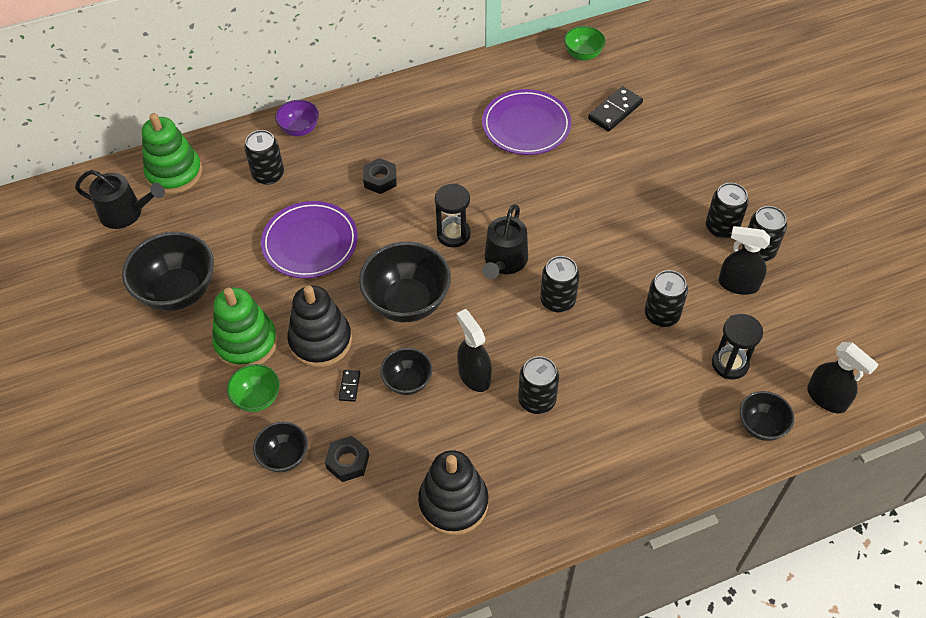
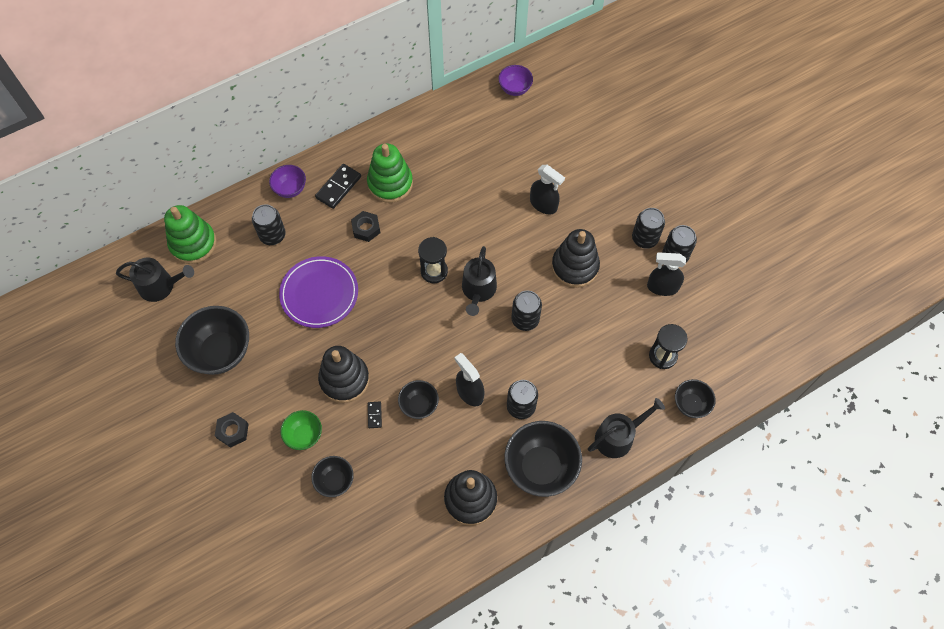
camera: 10 degrees left, 10 degrees up
(246, 343) = (285, 389): green stacking toy -> green stacking toy (390, 183)
(347, 462) = (384, 478): black nut -> black nut (232, 431)
(407, 302) = (407, 336): black bowl -> black bowl (540, 467)
(526, 125) = (477, 163): purple plate -> none
(583, 55) = (515, 89): green bowl -> purple bowl
(615, 111) = (548, 140): black domino -> black domino (338, 187)
(629, 249) = (575, 267): none -> black stacking toy
(659, 452) = (618, 437): none -> black watering can
(661, 315) = (607, 321): black can -> none
(827, 398) = (737, 374): black spray bottle -> black spray bottle (543, 204)

